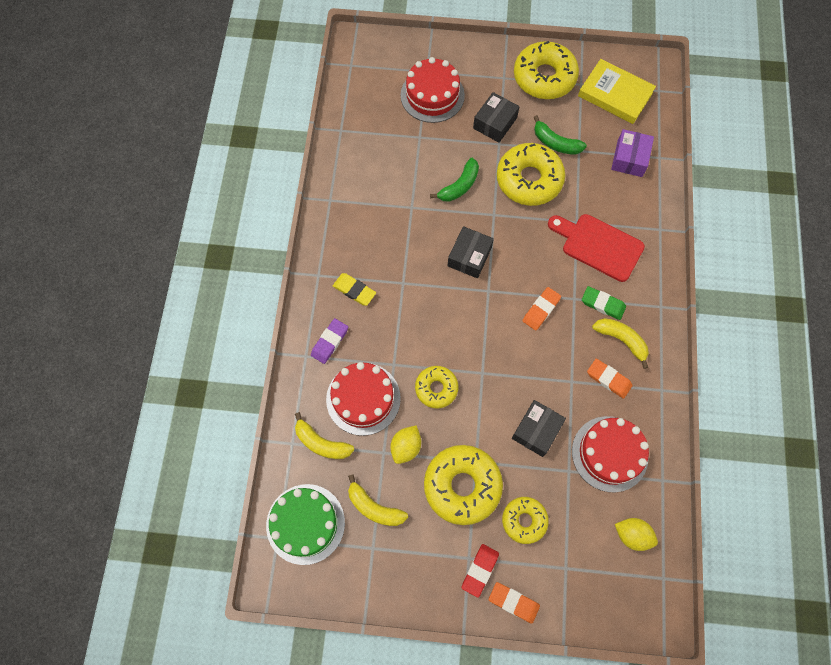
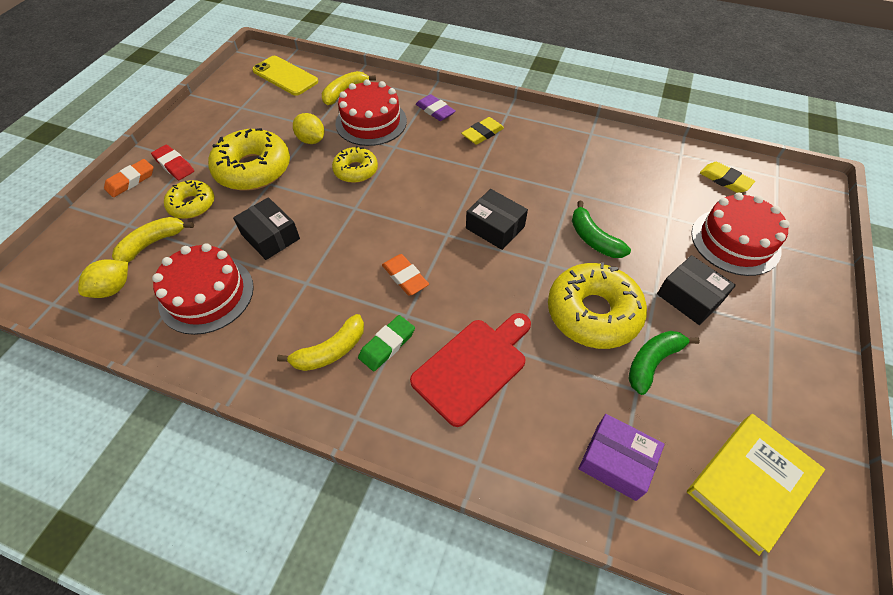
camera: 105 degrees right, 15 degrees down
(305, 524) = (285, 76): green cake -> yellow phone
(365, 100) = (725, 180): none -> yellow eraser
(374, 507) = (272, 113): yellow banana -> yellow banana (152, 243)
(544, 77) = (778, 382): yellow donut -> none
(608, 379) = (289, 320): orange eraser -> none

